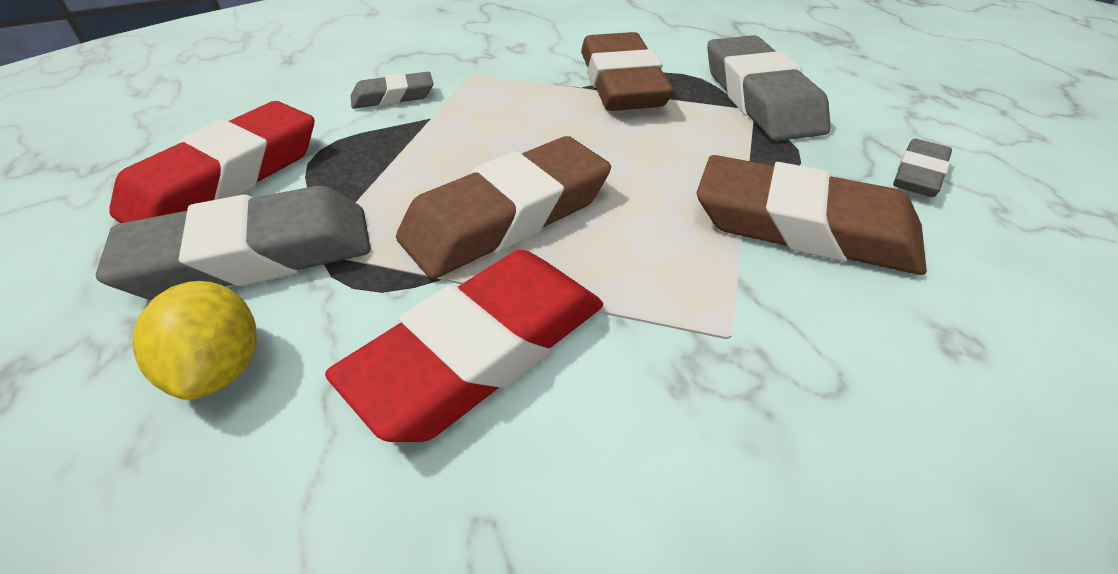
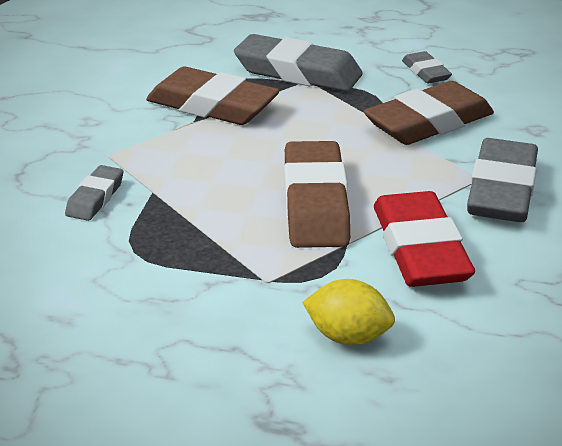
camera: 55 degrees left, 10 degrees down
(225, 179) = (125, 301): red eraser -> none
(253, 256) = (246, 306): grey eraser -> grey eraser (501, 190)

